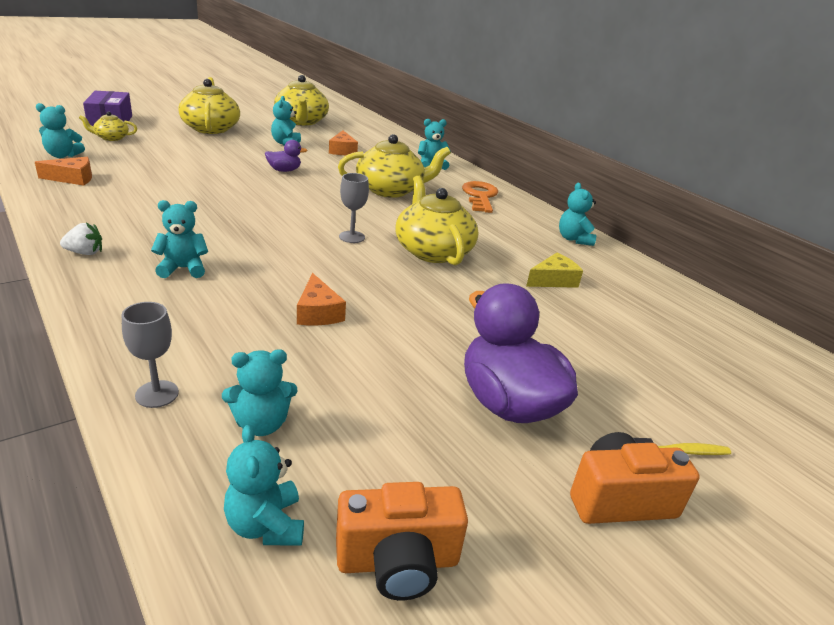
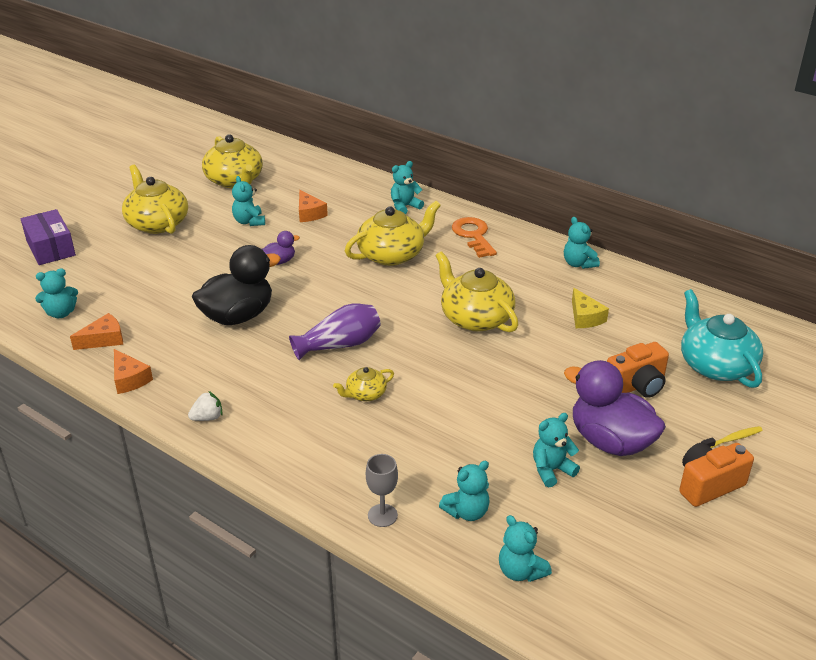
camera: 15 degrees left, 5 degrees up
(111, 138) = (78, 272): yellow teapot -> yellow teapot (365, 394)
(183, 269) = (299, 406): turquoise teddy bear -> turquoise teddy bear (551, 470)
(206, 193) = (238, 316): none -> black duck
(276, 235) = (339, 345): none -> purple vase
(318, 312) = (433, 411): orange cheese -> orange cheese (129, 379)
(352, 237) = (401, 325): grey goblet -> none
(398, 562) = (606, 565): orange camera -> orange camera (636, 386)
(553, 280) = (585, 317): yellow cheese -> yellow cheese turned 120 degrees clockwise
(692, 364) = (715, 365): none -> turquoise teapot

